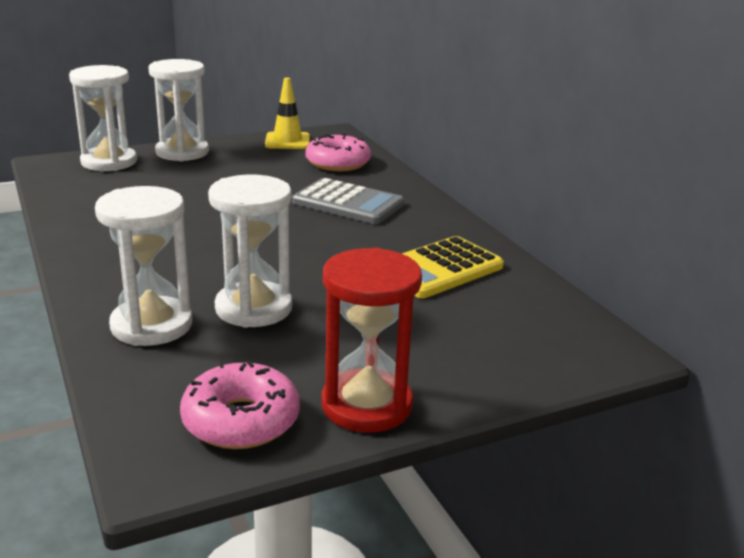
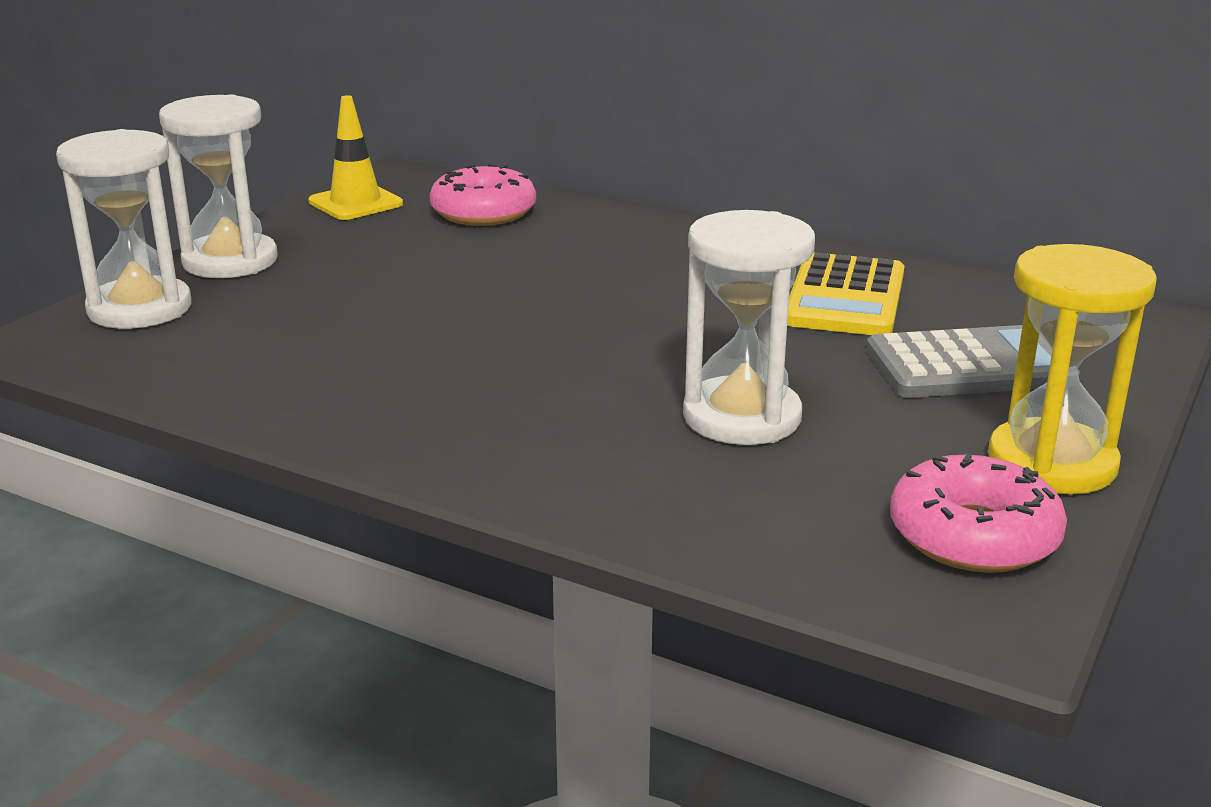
camera: 35 degrees left, 0 degrees up
(151, 325) = (667, 486): white hourglass -> none
(348, 203) = (598, 258): grey calculator -> grey calculator (969, 366)
(366, 405) = (1051, 463): red hourglass -> yellow hourglass

